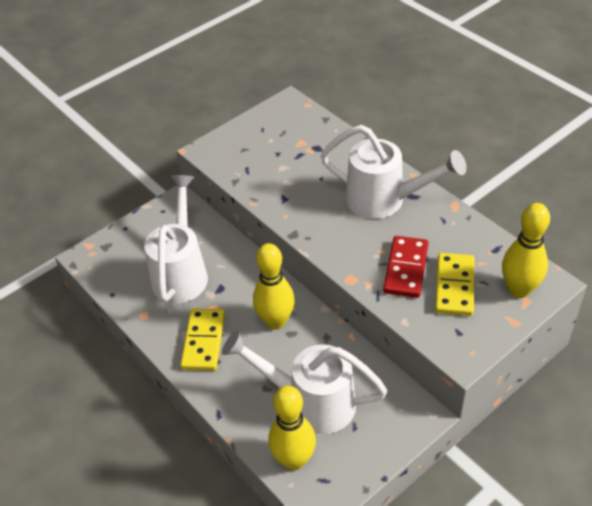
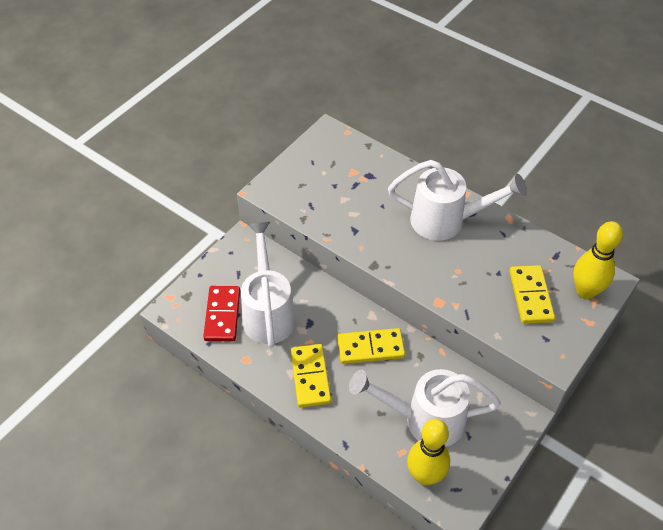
camera: 15 degrees left, 5 degrees up
(276, 321) = (370, 347): yellow bowling pin -> yellow domino
(405, 269) = (484, 285): red domino -> red domino (222, 315)

